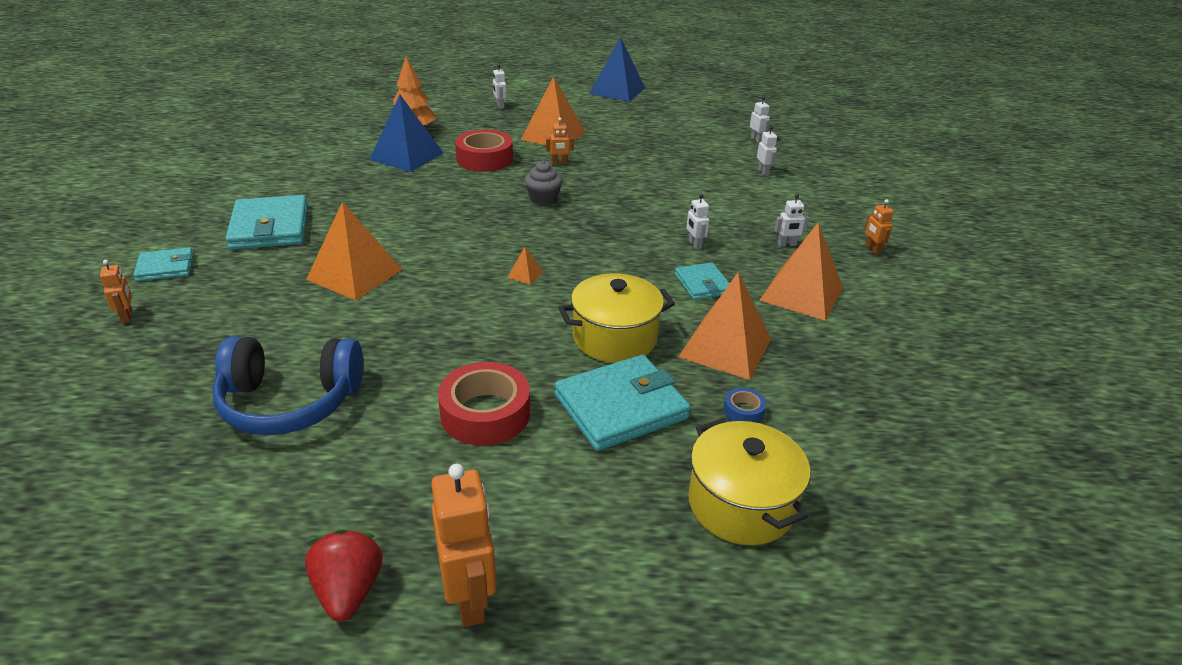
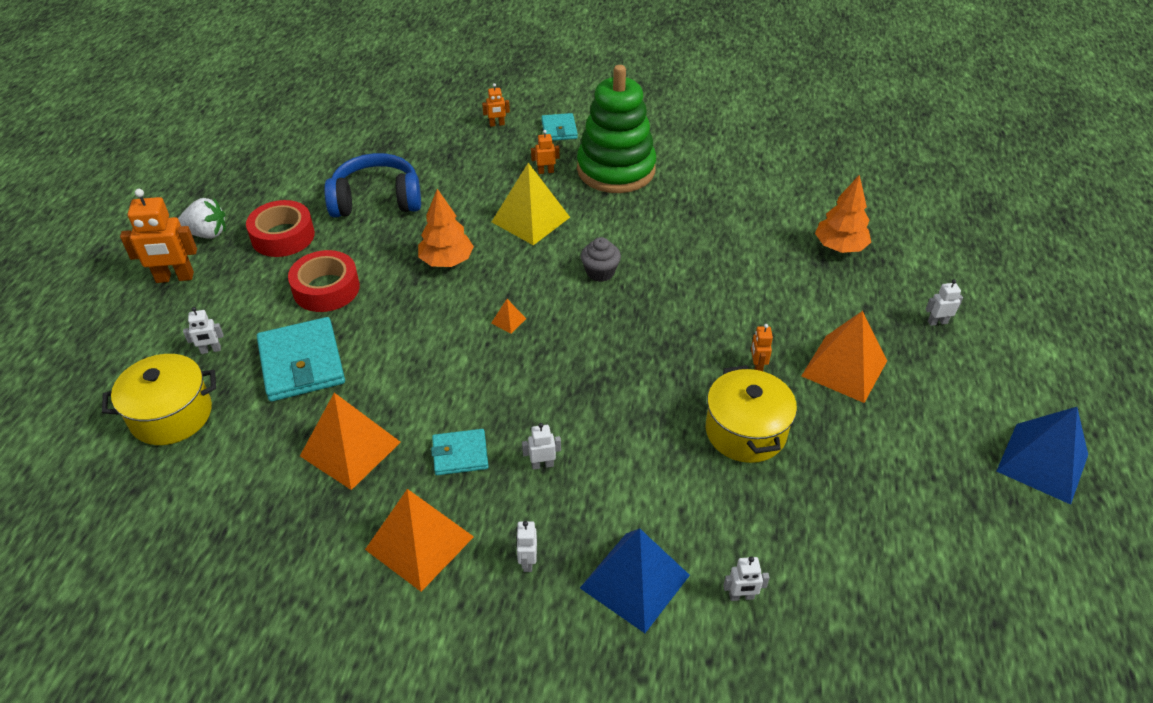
camera: 100 degrees right, 10 degrees up
(270, 227) = (616, 170): turquoise wallet -> green stacking toy
(290, 401) = (376, 200): blue headphones -> blue headphones turned 75 degrees clockwise
(348, 591) = (207, 233): red strawberry -> white strawberry
(355, 274) = (530, 219): orange pyramid -> yellow pyramid
(407, 156) = (767, 243): blue pyramid -> blue pyramid (634, 581)
(429, 324) = (447, 261): none -> orange tree
(484, 159) = (765, 302): red tape -> red tape (283, 236)
(543, 199) = (662, 345): grey cupcake -> grey cupcake (600, 272)
(614, 338) = (391, 371): yellow pot -> yellow pot (745, 431)
(743, 411) = (263, 441): blue tape -> none
(756, 140) = (866, 622): white robot -> white robot (211, 350)
(872, 249) = (498, 664): orange robot -> orange robot (545, 171)

